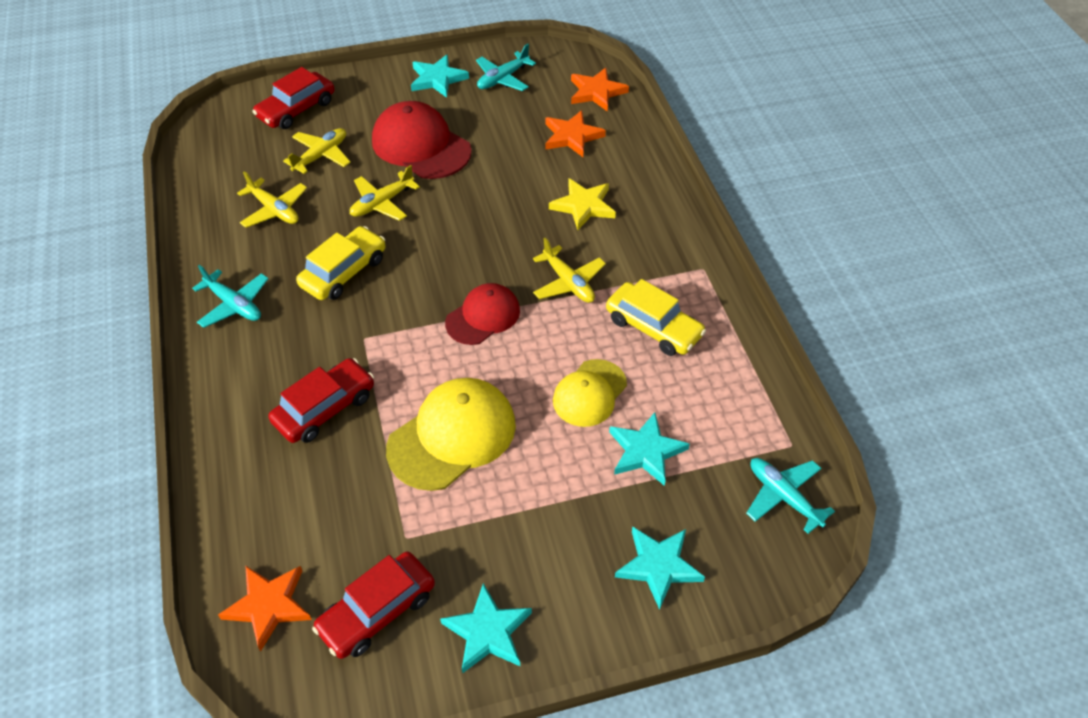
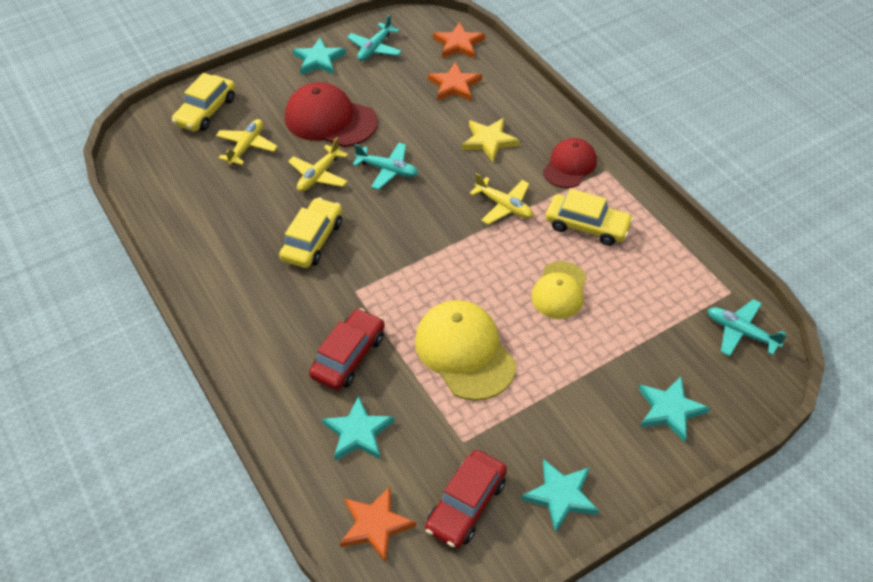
camera: 15 degrees left, 0 degrees up
(234, 305) = (230, 290): turquoise plane -> turquoise plane (388, 170)
(274, 210) = (227, 202): yellow plane -> none
(296, 109) = (206, 111): red car -> yellow car
(452, 436) = (464, 352): yellow cap -> yellow cap turned 60 degrees counterclockwise
(483, 316) = (446, 250): red cap -> red cap (569, 165)
(646, 451) = (622, 324): turquoise star -> turquoise star (358, 432)

